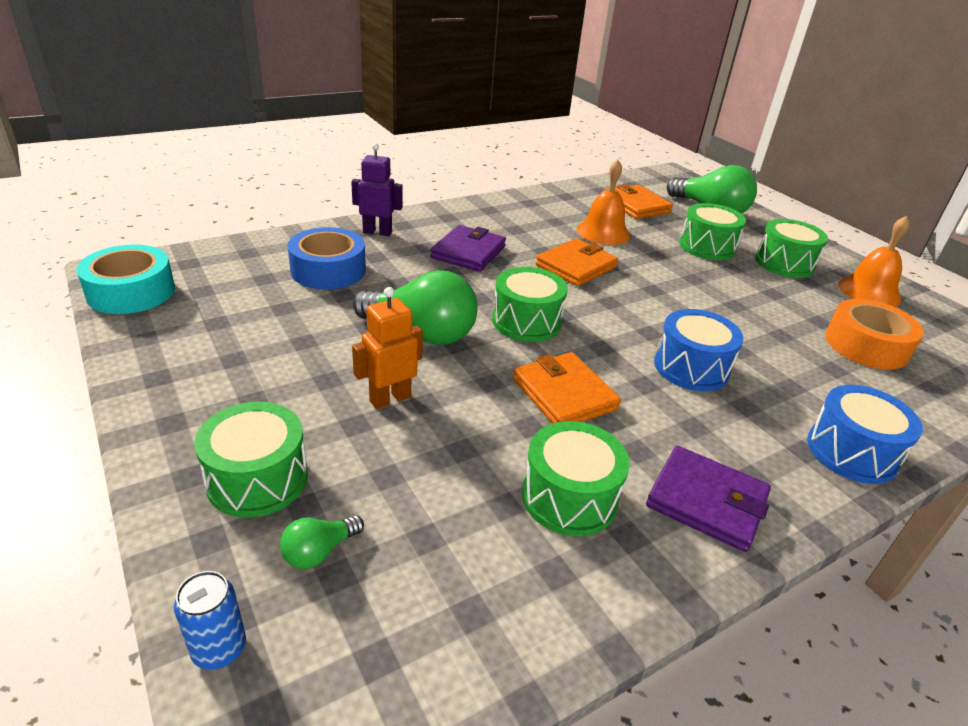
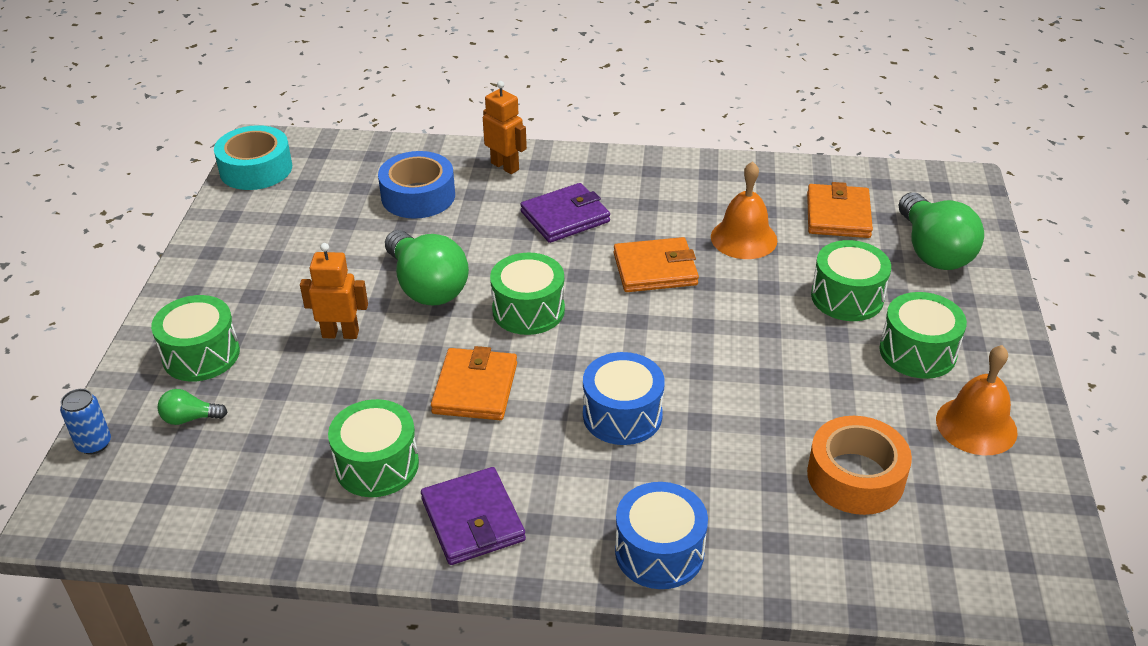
camera: 40 degrees right, 5 degrees up
(377, 232) = (505, 166): purple robot -> orange robot

